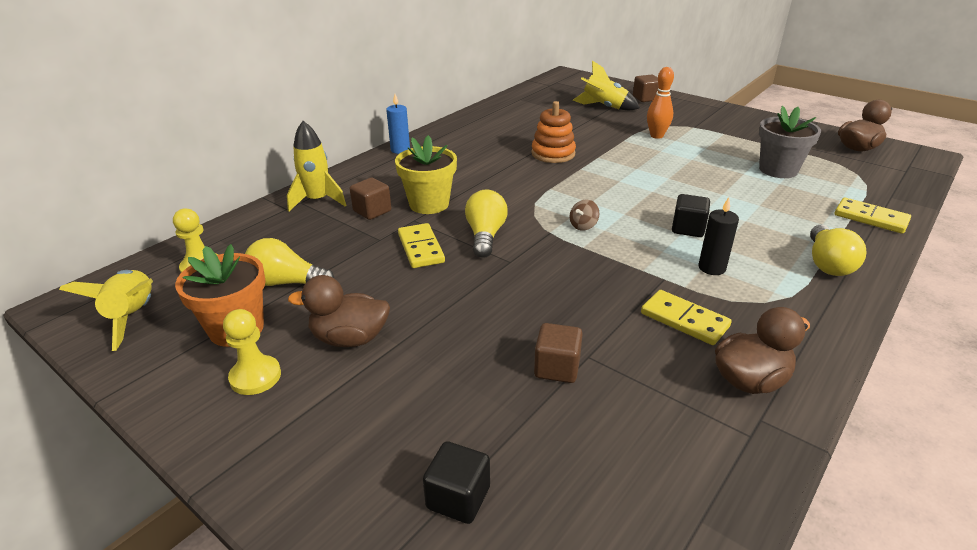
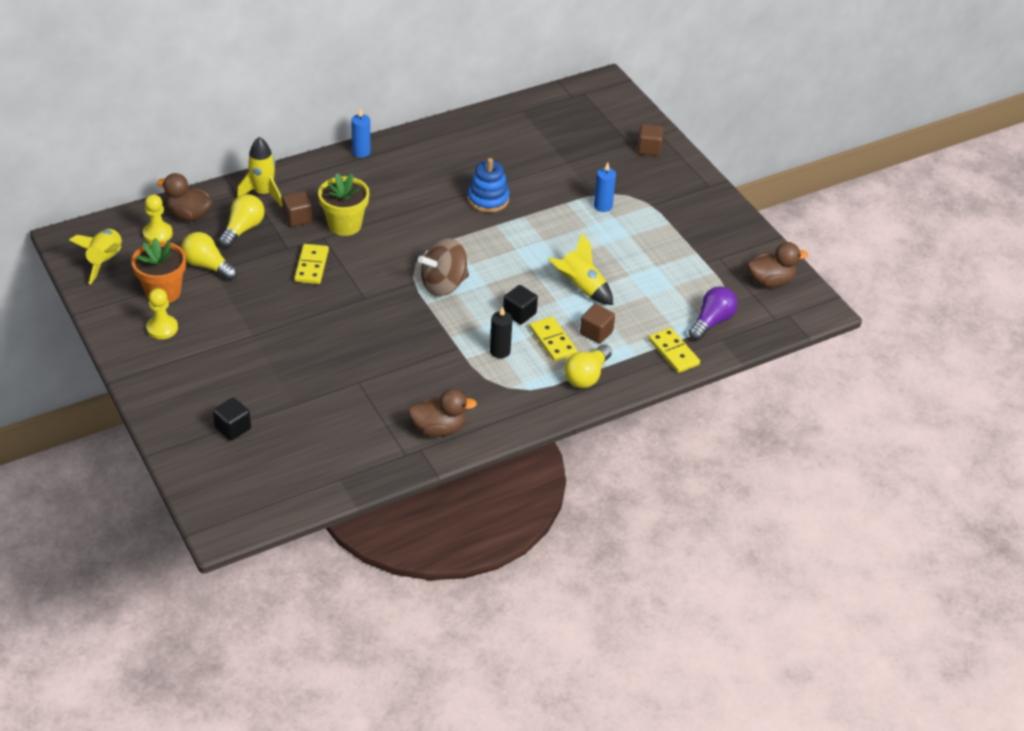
camera: 20 degrees right, 10 degrees up
(350, 338) = (226, 322): brown duck -> brown duck (189, 215)
(485, 236) = (365, 270): yellow light bulb -> yellow light bulb (243, 229)
(553, 154) = (488, 199): orange stacking toy -> blue stacking toy
(557, 368) = (334, 382): brown cube -> brown cube (596, 333)
(583, 226) = (443, 285): brown spinning top -> brown spinning top, size x2.28
(604, 107) = (594, 149): yellow rocket -> yellow rocket (581, 288)
(656, 136) = (603, 206): orange bowling pin -> blue candle
(684, 320) = (439, 380): yellow domino -> yellow domino (552, 341)
(778, 170) = (663, 281): grey flower pot -> none
(862, 186) = (711, 322): none -> purple light bulb

